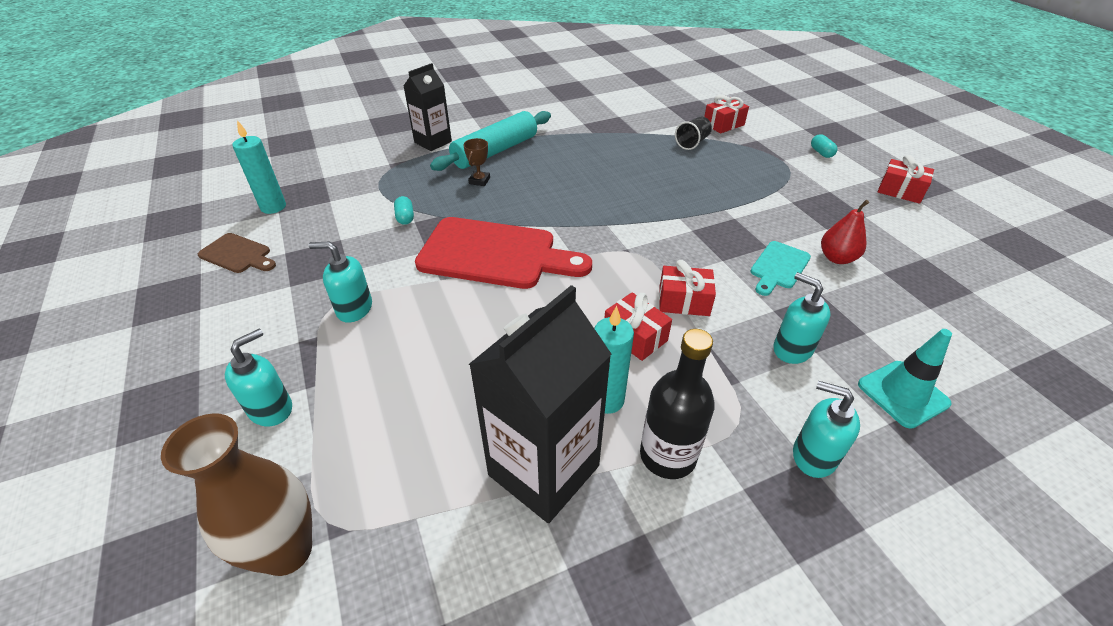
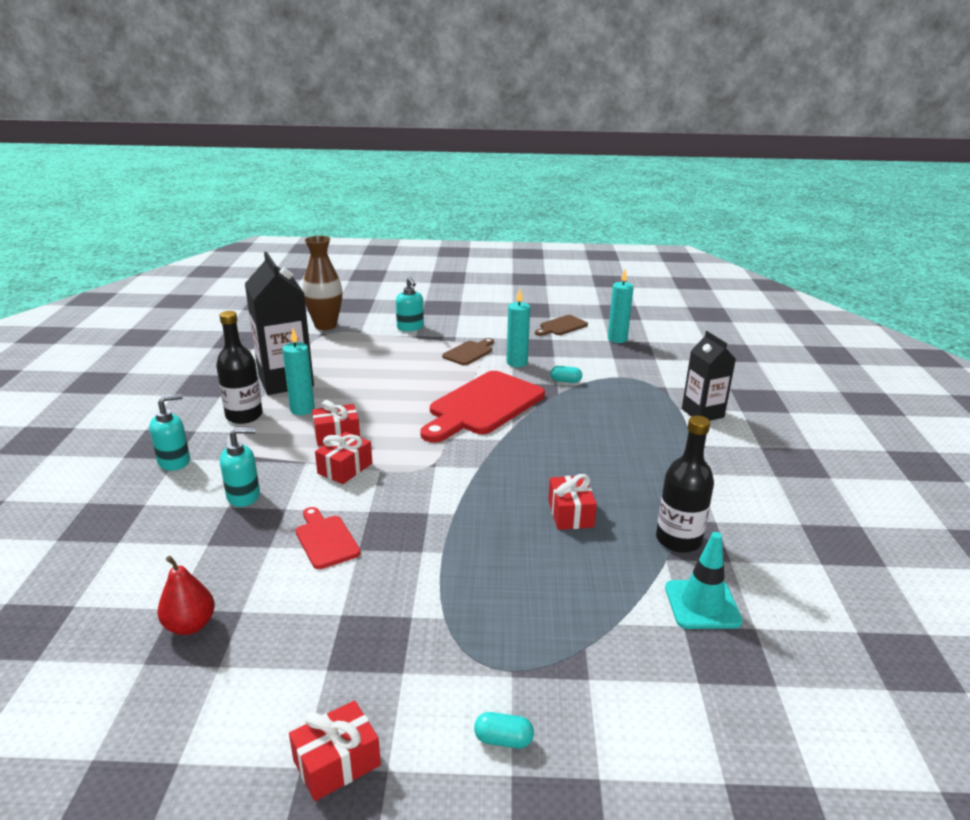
camera: 115 degrees right, 15 degrees down
(354, 309) = (469, 352): turquoise soap dispenser -> brown cutting board
(371, 261) = (517, 363): none -> turquoise candle
(479, 181) = (605, 422): brown trophy -> none
(495, 151) = (664, 442): turquoise rolling pin -> none
(616, 132) = (678, 540): none -> black bottle
(692, 143) = (614, 598): black cup -> none
(723, 124) = (661, 665): red gift -> red gift (570, 513)
(778, 267) = (325, 540): turquoise cutting board -> red cutting board
(837, 258) = (294, 588): red pear -> red pear (190, 625)
(902, 394) = (147, 525): turquoise traffic cone -> turquoise traffic cone (702, 604)

